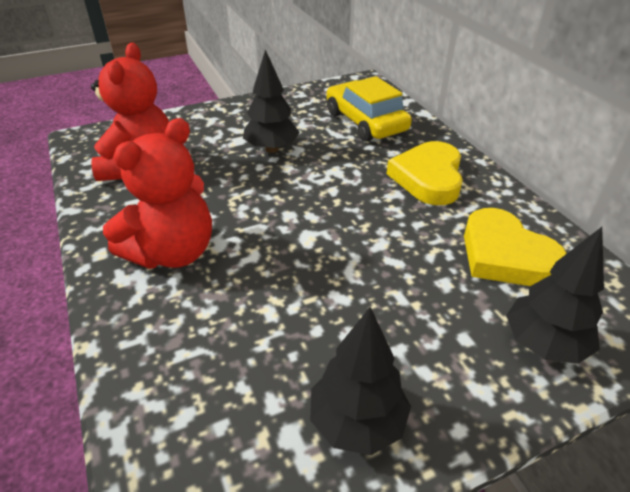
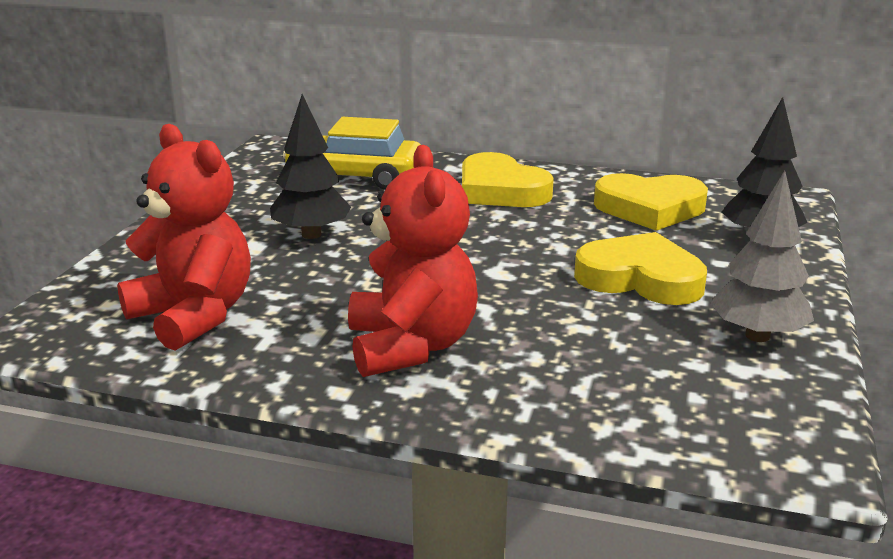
camera: 50 degrees left, 15 degrees down
(357, 422) = (757, 336): black tree -> grey tree
(378, 306) = (640, 278): none -> yellow heart

